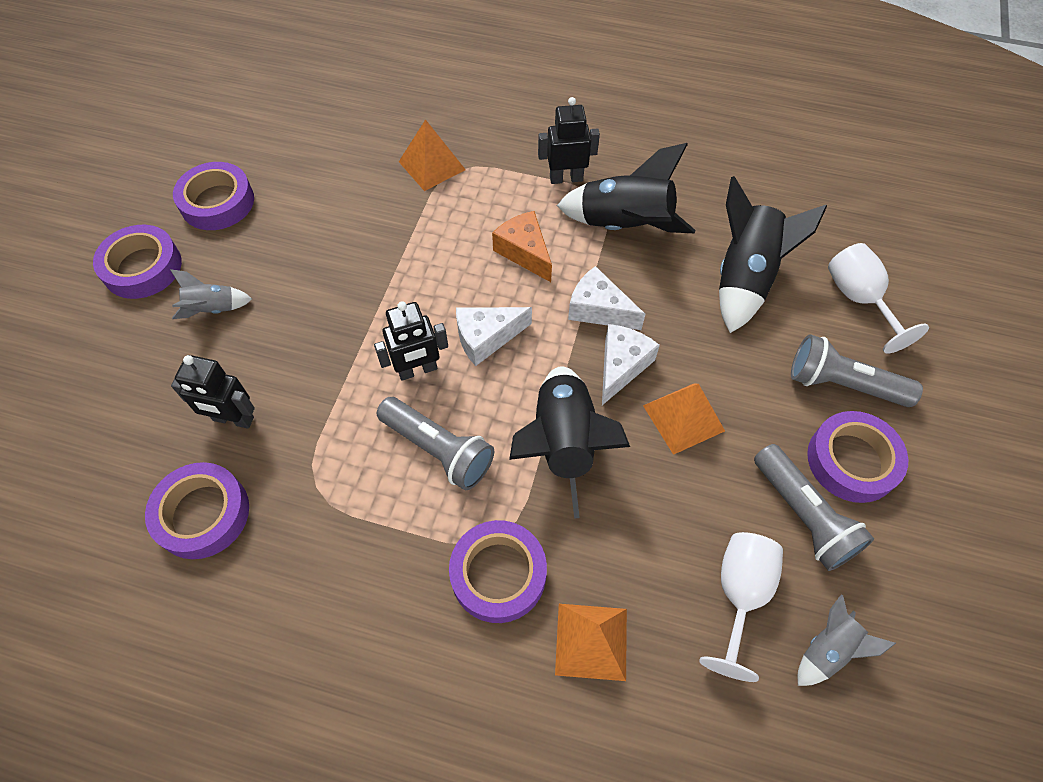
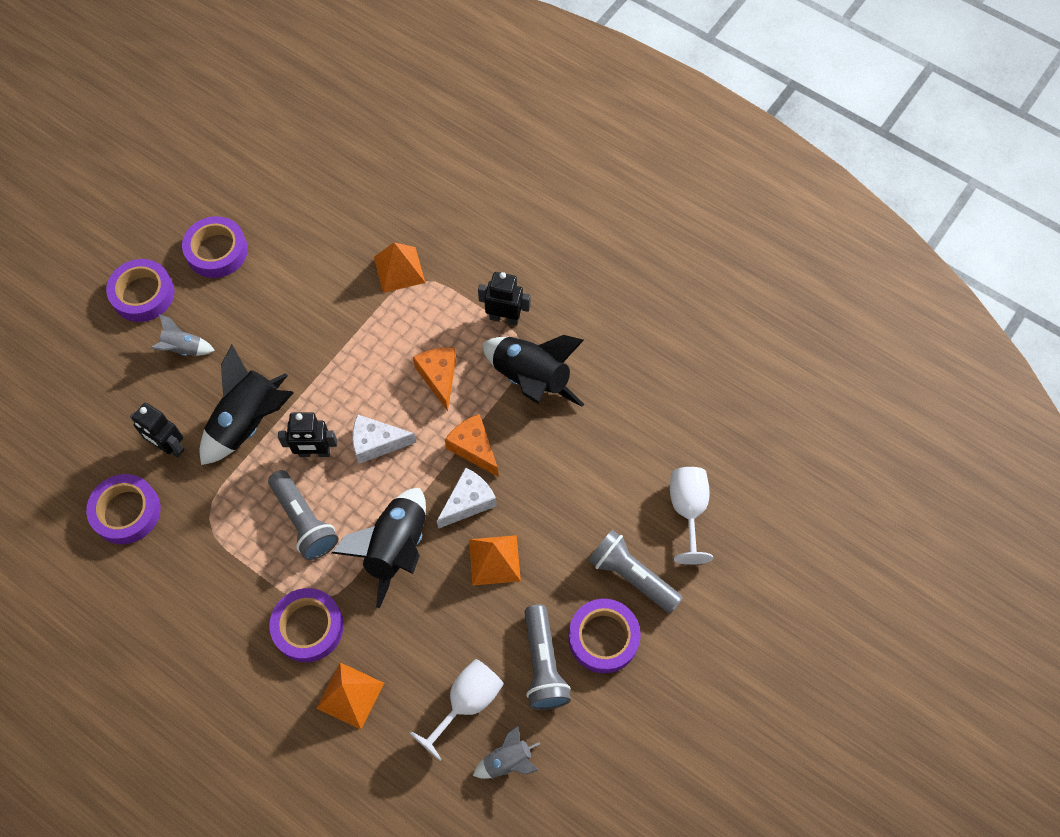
camera: 20 degrees right, 5 degrees up
(598, 309) = (474, 448): white cheese -> orange cheese
(745, 278) = (605, 460): black rocket -> black rocket (249, 422)

